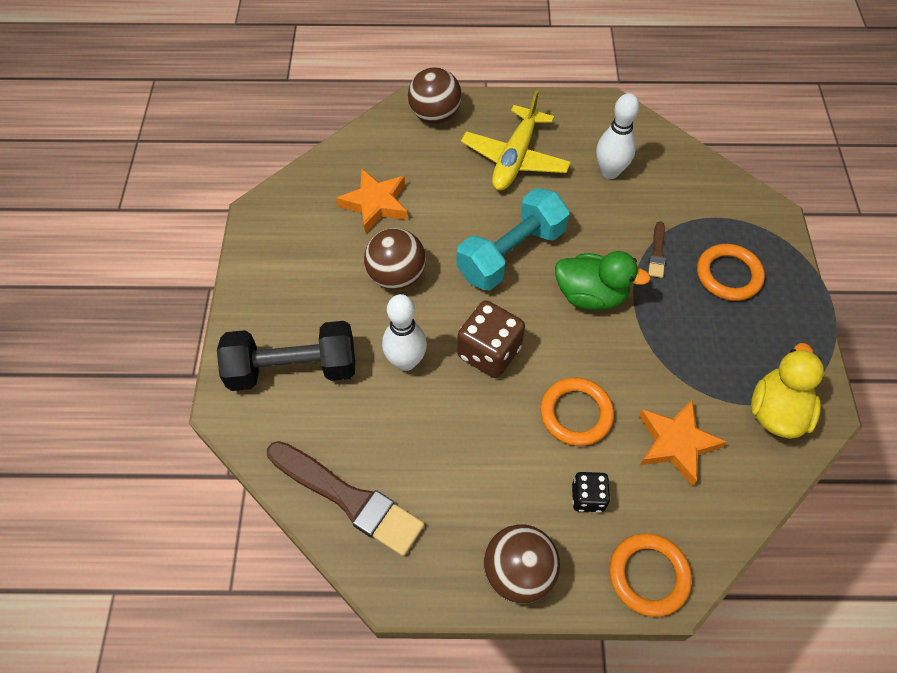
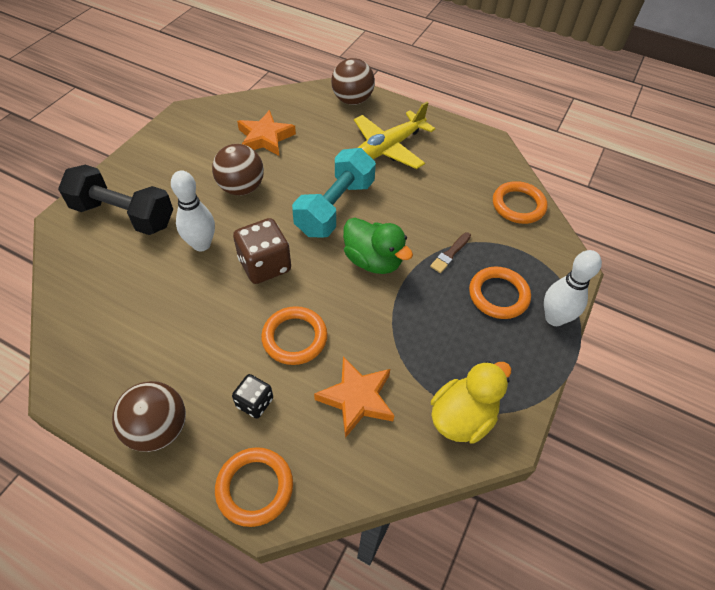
camera: 25 degrees right, 5 degrees down
(348, 499) = (86, 315): brown brush -> none
(511, 253) = (335, 207): turquoise dumbbell -> turquoise dumbbell turned 45 degrees counterclockwise
(610, 171) = (455, 184): white bowling pin -> white bowling pin (554, 318)
(684, 169) = (518, 205): none -> orange ring

